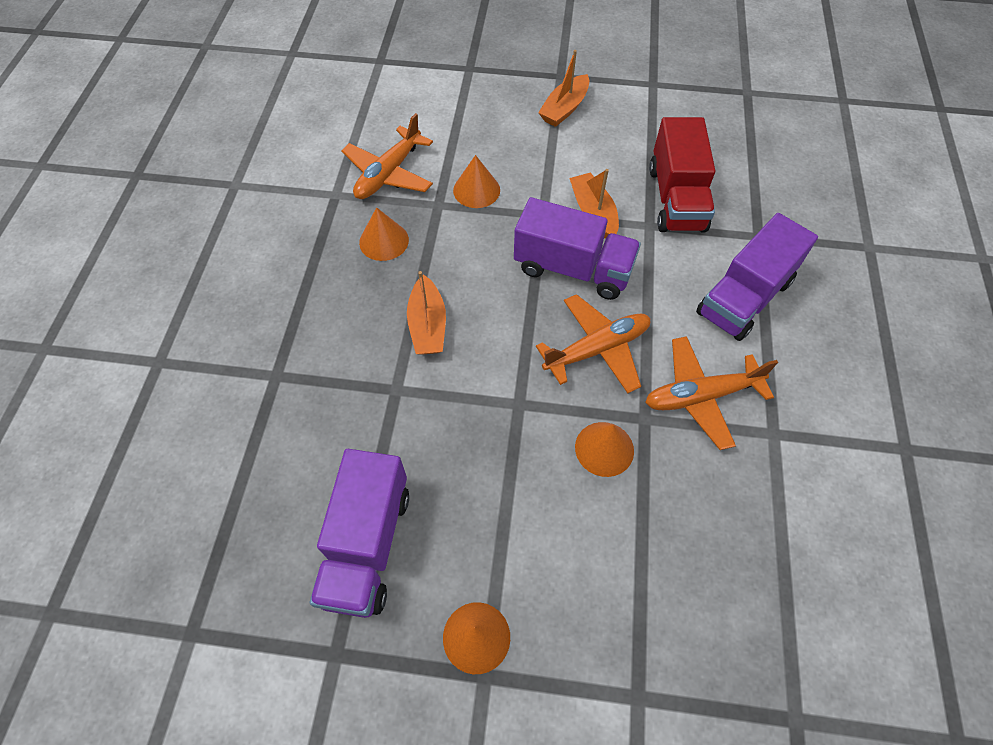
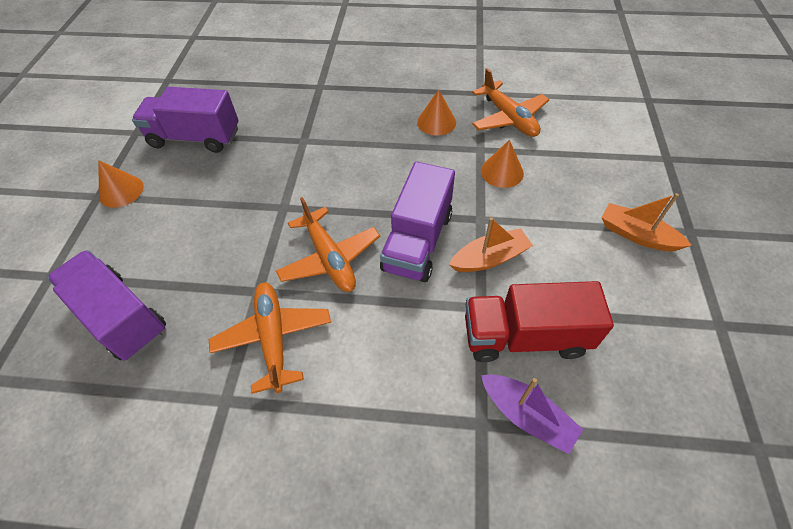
camera: 90 degrees right, 5 degrees down
(389, 174) = (508, 118): orange plane -> orange plane turned 150 degrees counterclockwise
(428, 325) = (357, 152): orange boat -> none
(604, 448) = (235, 261): orange cone -> none
(744, 297) = (389, 394): purple truck -> purple truck (121, 317)
(746, 207) = (526, 415): none -> purple boat

